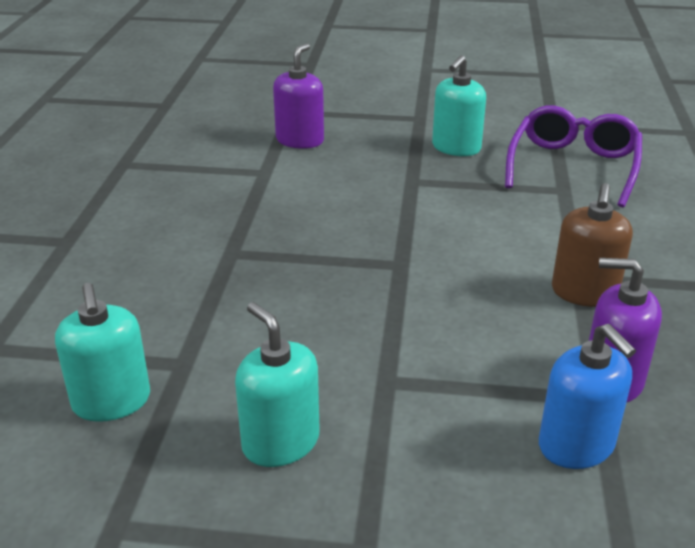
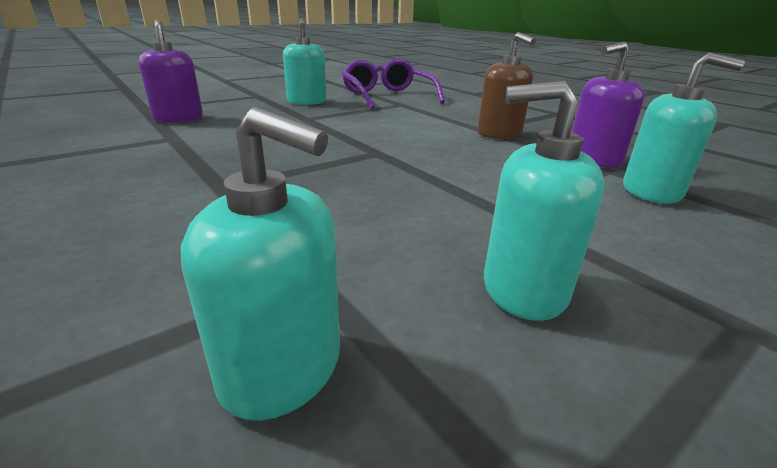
camera: 45 degrees left, 5 degrees down
(576, 445) = (651, 191): blue soap dispenser -> turquoise soap dispenser

